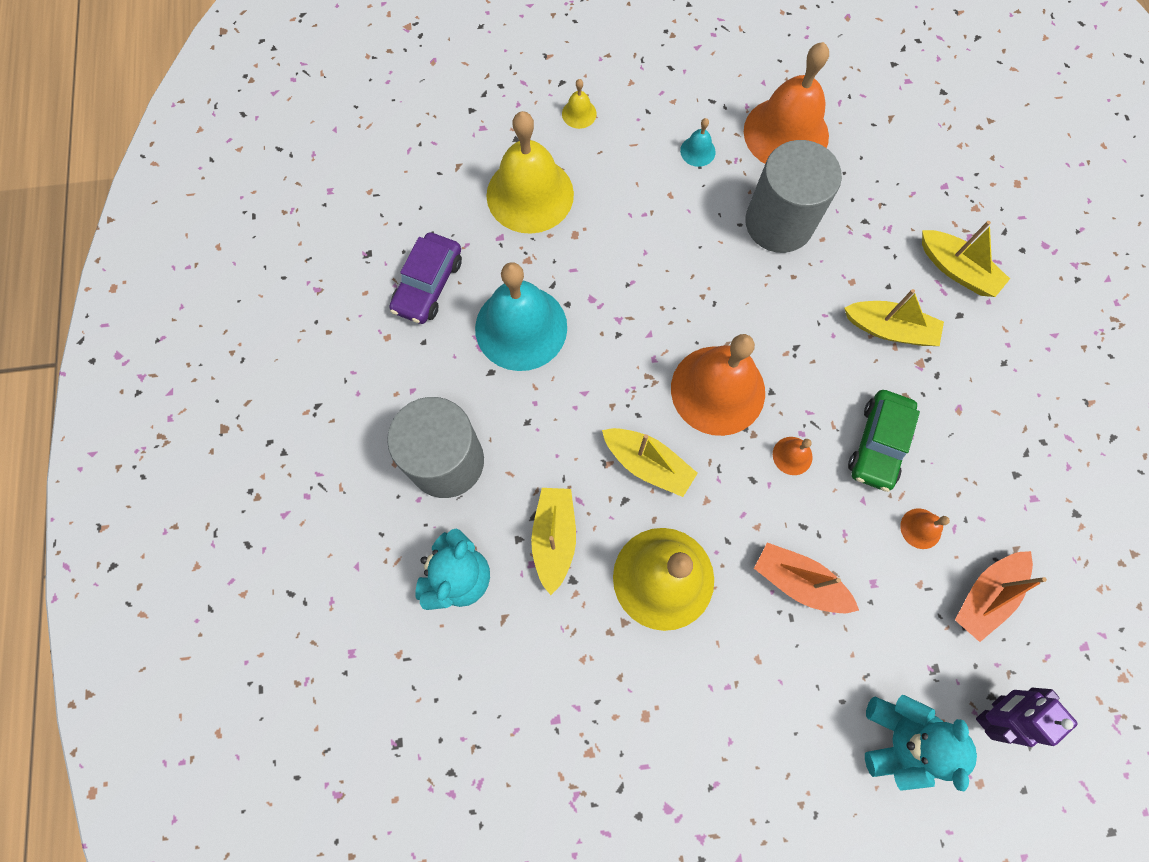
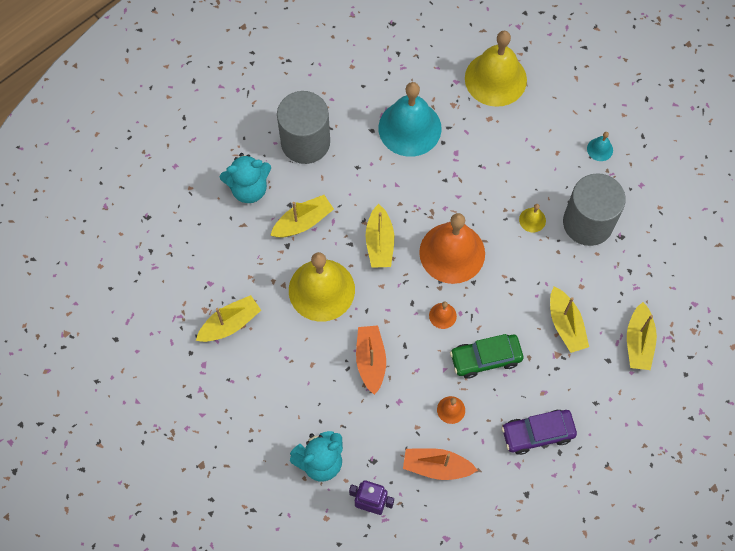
camera: 55 degrees right, 5 degrees down
(428, 285) = (398, 65): purple car -> purple car (537, 433)
(579, 113) = (571, 70): yellow bell -> yellow bell (532, 220)
(632, 732) = (230, 324): none -> yellow boat
(786, 133) = (654, 191): orange bell -> none

